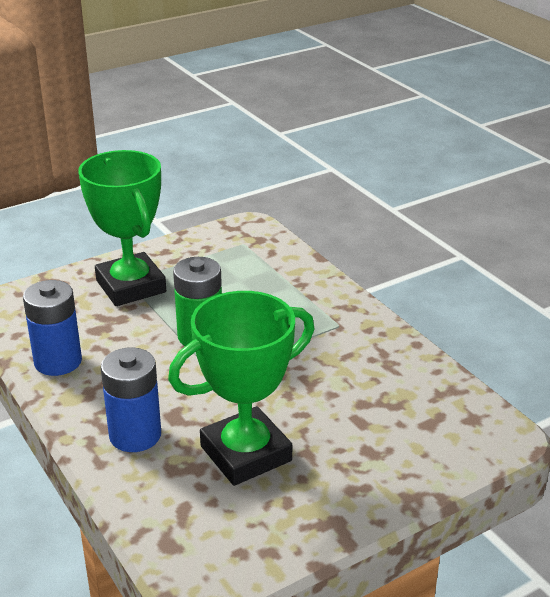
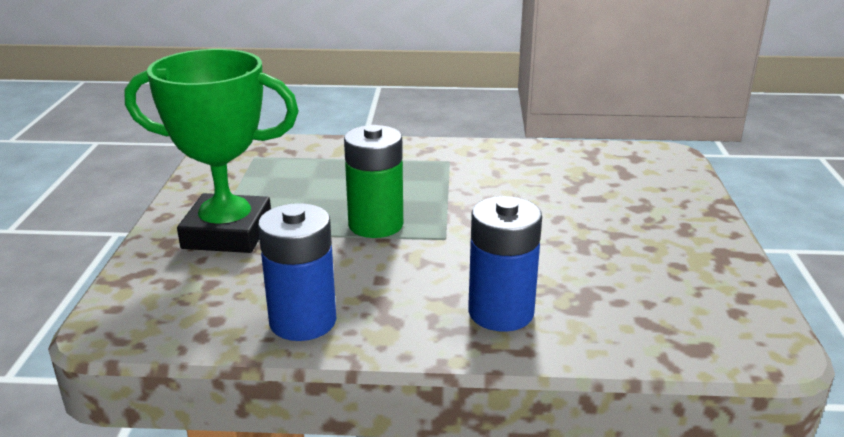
camera: 55 degrees left, 5 degrees down
(246, 453) = (591, 261): green trophy -> none

